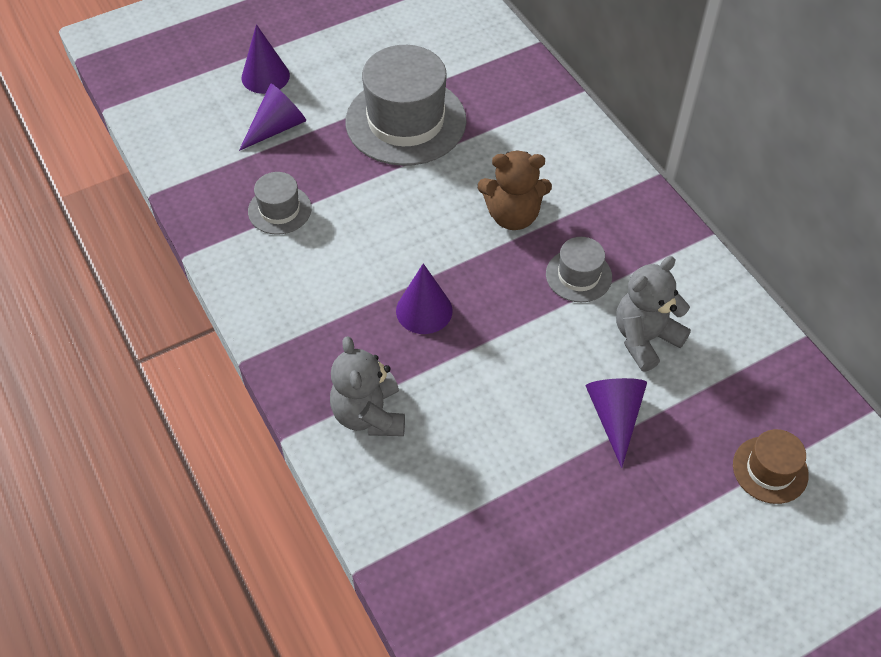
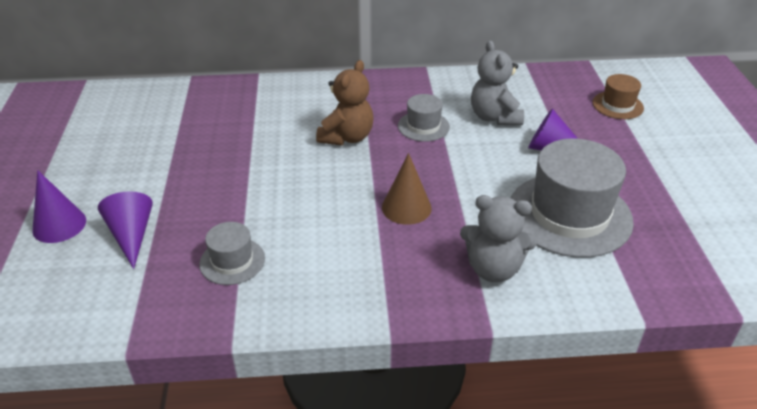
camera: 65 degrees left, 15 degrees down
(406, 121) = (203, 159): grey hat -> grey hat (569, 214)
(424, 310) = (406, 207): purple cone -> brown cone

